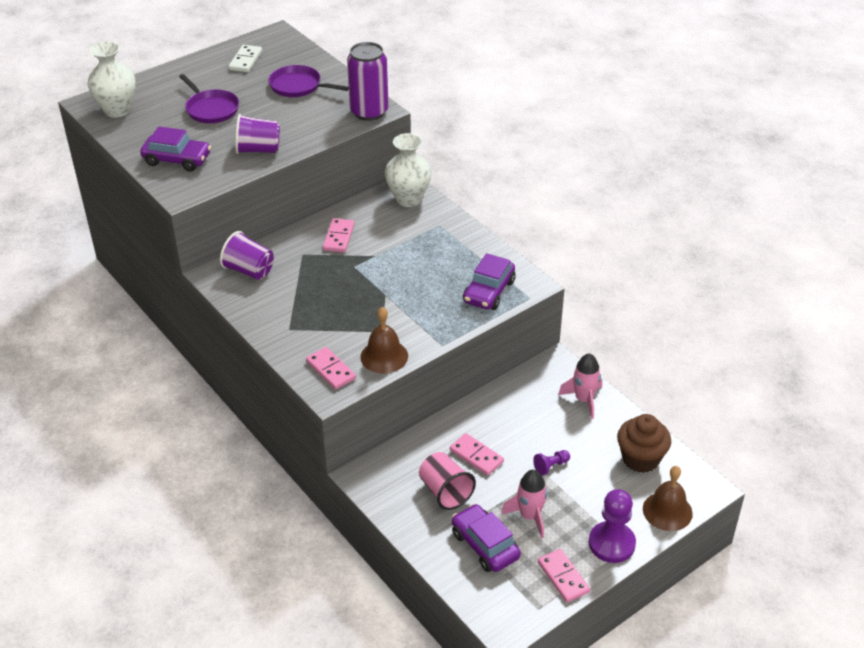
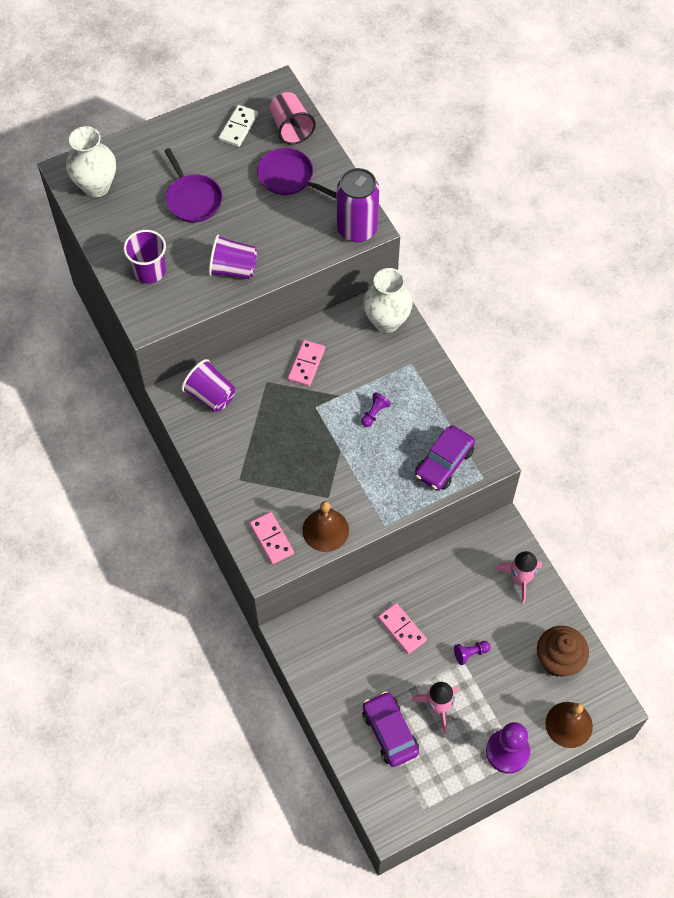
camera: 10 degrees right, 20 degrees up
(177, 160) = (149, 271): purple car -> purple cup
(412, 264) = (374, 413): none -> purple pawn
(445, 491) = (364, 665): pink cup -> pink cup (291, 128)
(563, 577) = (454, 780): pink domino -> none

